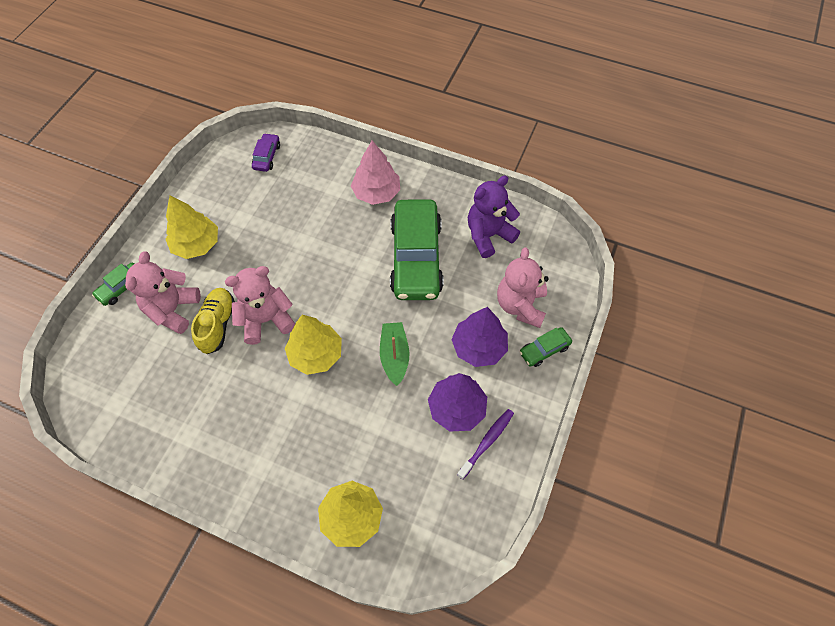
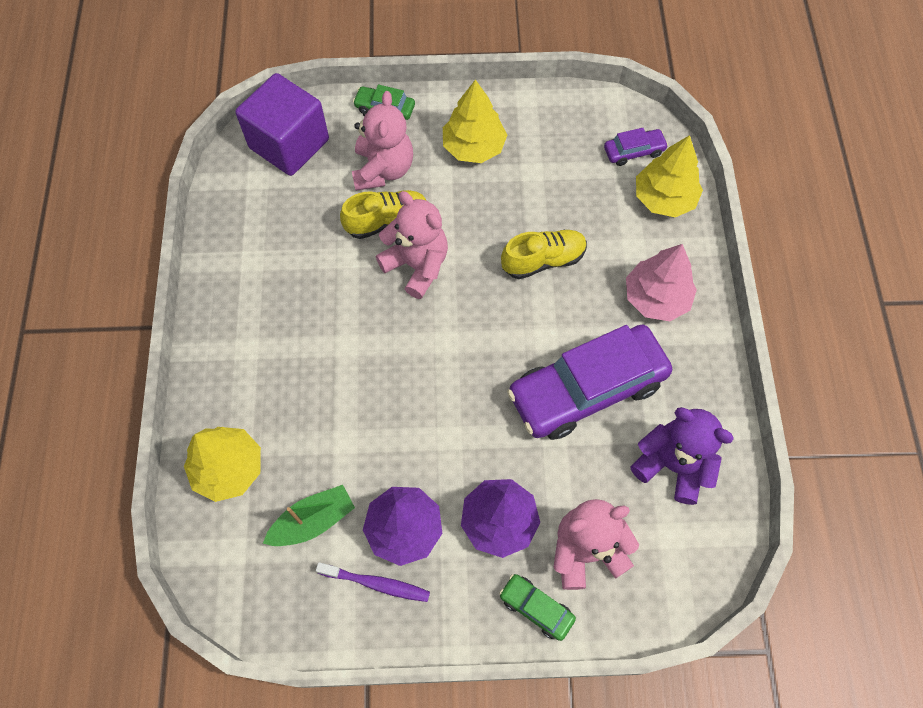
camera: 65 degrees right, 5 degrees up
(101, 367) = (289, 144): none -> purple cube
(173, 310) = (383, 169): pink teddy bear -> pink teddy bear turned 105 degrees clockwise
(312, 242) = (543, 260): none -> yellow shoe
(316, 354) = (399, 338): yellow tree -> yellow tree (664, 198)
(394, 356) = (438, 425): green boat -> green boat (313, 521)
(416, 258) = (586, 389): green car -> purple car

